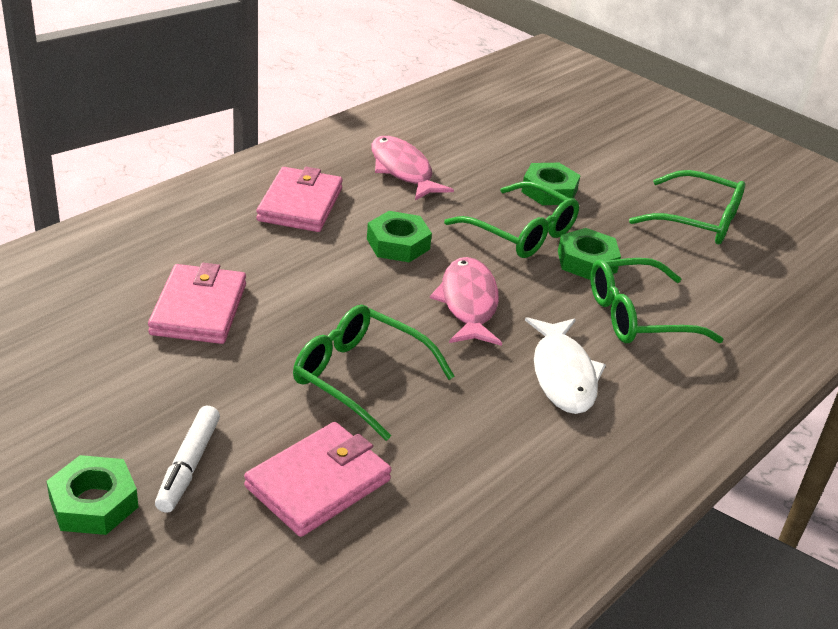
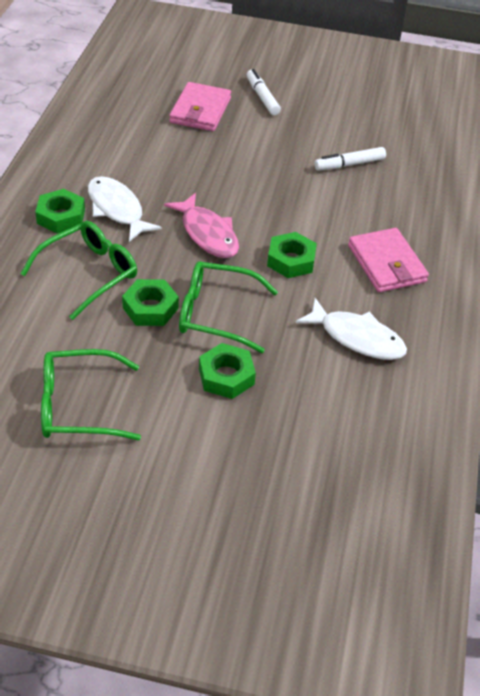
camera: 150 degrees right, 10 degrees up
(93, 503) = (281, 73): green nut -> green nut (61, 216)
(199, 309) = (349, 164): pink wallet -> white marker
(361, 378) = (227, 162): green glasses -> none
(403, 170) = (357, 338): pink fish -> white fish

